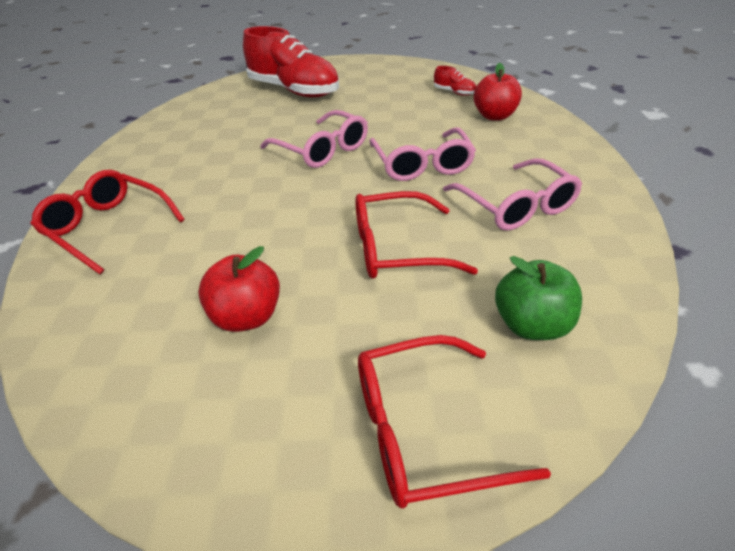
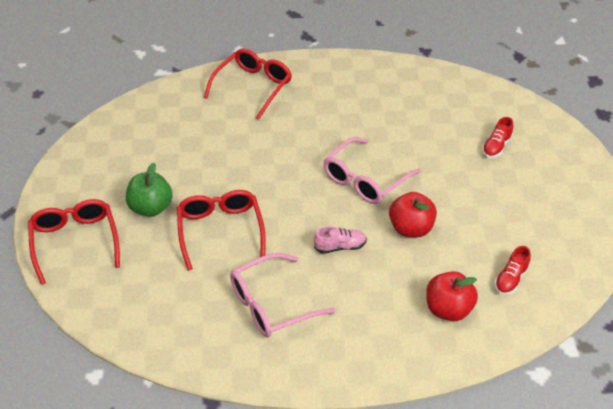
camera: 85 degrees right, 5 degrees up
(247, 317) = (161, 166): red apple -> red apple (411, 229)
(294, 91) = (496, 147): red shoe -> red shoe, size x0.41
(422, 164) = (340, 247): pink glasses -> pink shoe
(531, 325) = (139, 294): green apple -> green apple (151, 208)

